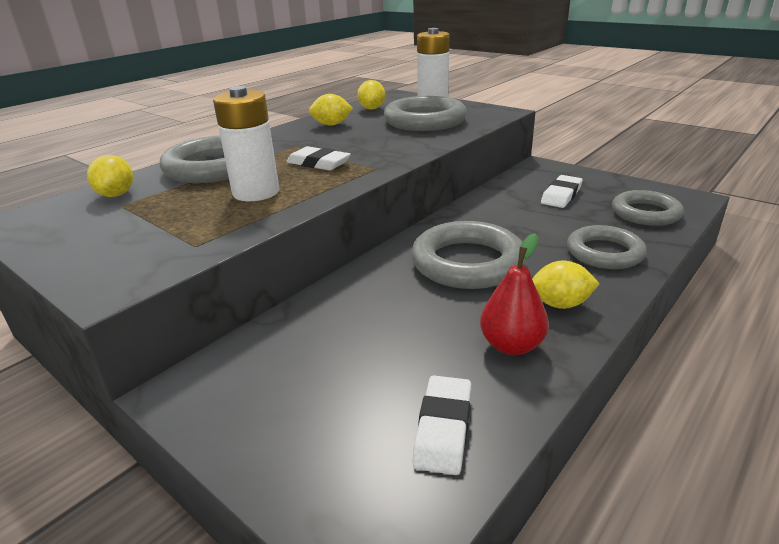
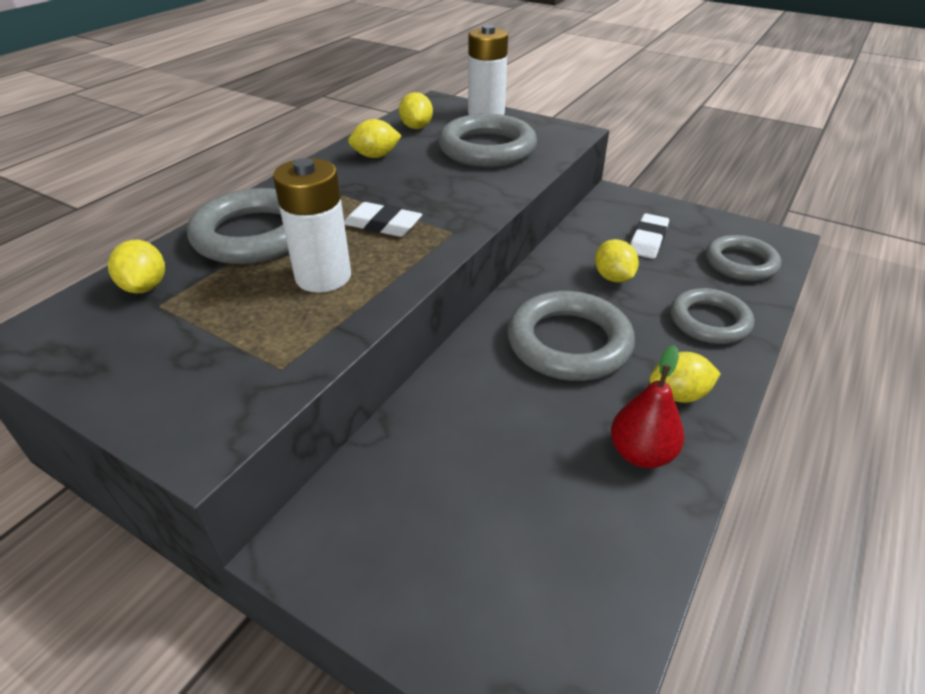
camera: 10 degrees left, 10 degrees up
(443, 428) = (597, 565): white eraser -> none
(521, 219) = (613, 277): none -> yellow lemon

